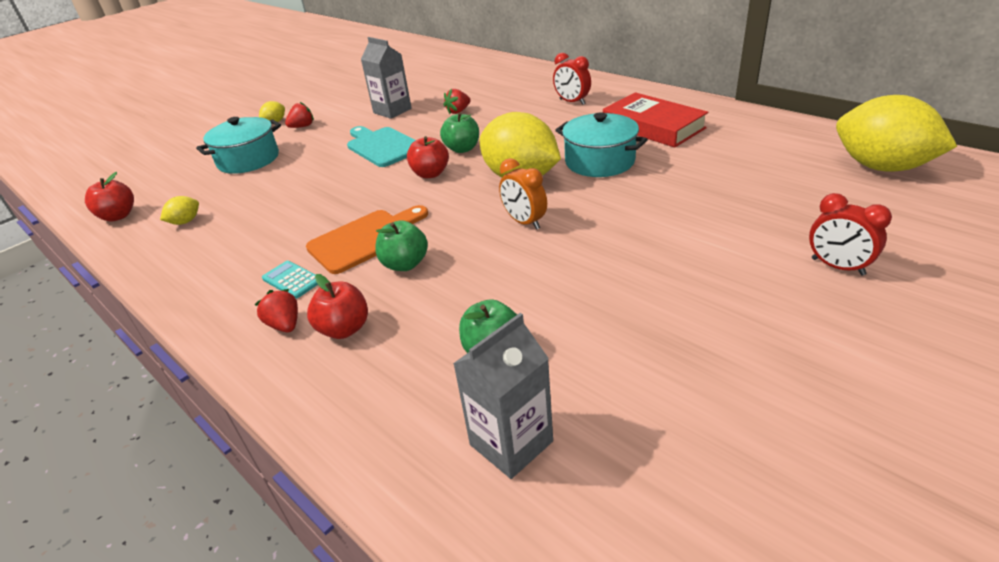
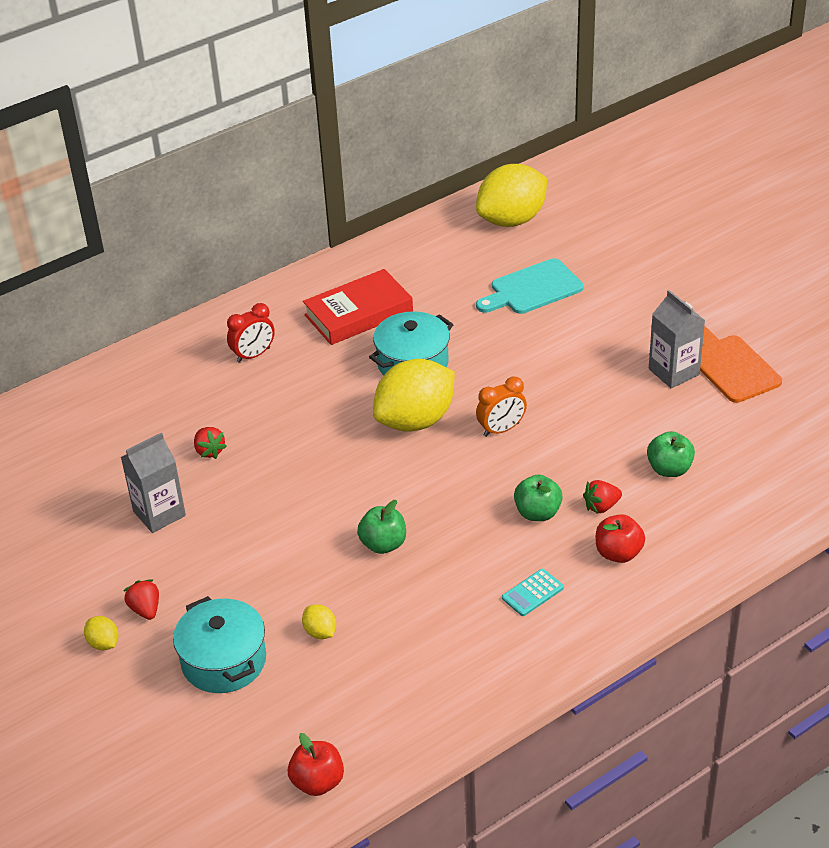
camera: 80 degrees left, 5 degrees up
(185, 222) = (370, 703): yellow lemon -> yellow lemon (320, 632)
(285, 325) = (600, 593): red strawberry -> red strawberry (601, 506)
(365, 239) = (482, 540): orange cutting board -> orange cutting board (731, 366)
(382, 146) = (269, 525): turquoise cutting board -> turquoise cutting board (532, 289)
(430, 174) = (368, 486): red apple -> none
(462, 149) = (322, 456): green apple -> green apple (383, 544)
(511, 443) = (757, 470): grey carton -> grey carton (673, 372)
(837, 267) = (631, 288): red clock -> none

